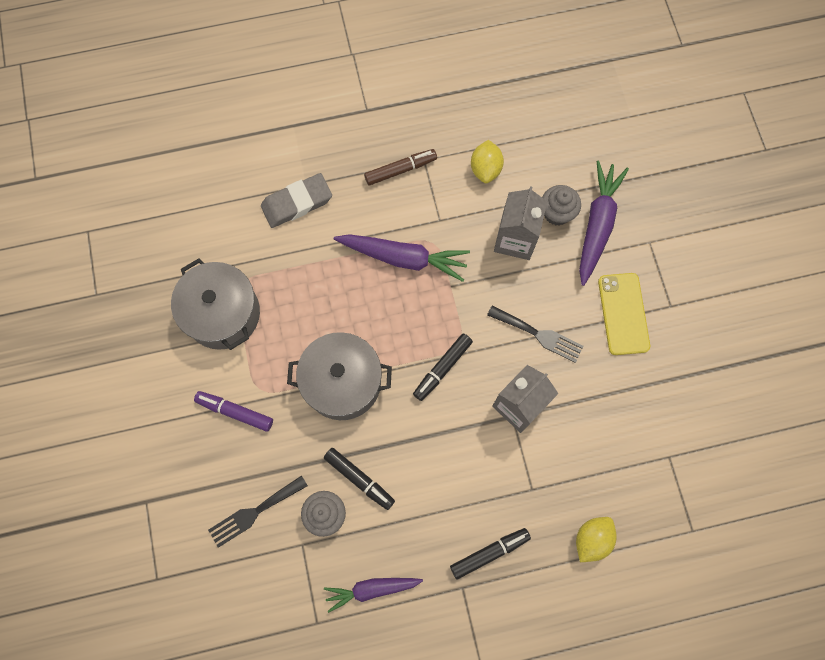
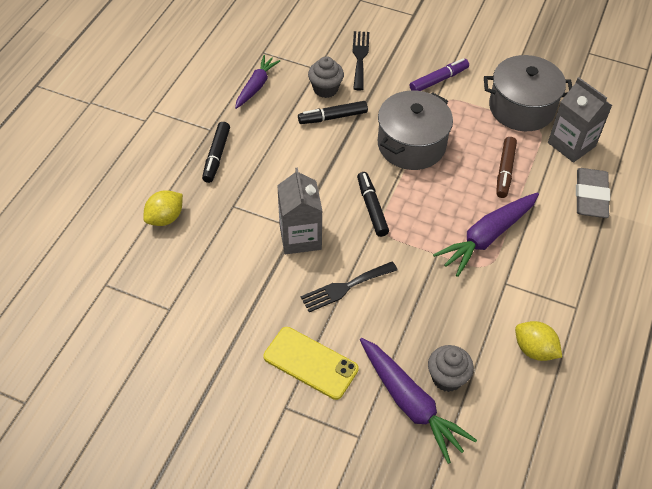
camera: 125 degrees right, 20 degrees down
(400, 170) = (577, 284): brown marker -> brown marker (505, 171)
(515, 239) = (445, 327): grey carton -> grey carton (571, 144)
(591, 539) = (165, 218): yellow lemon -> yellow lemon turned 60 degrees clockwise

